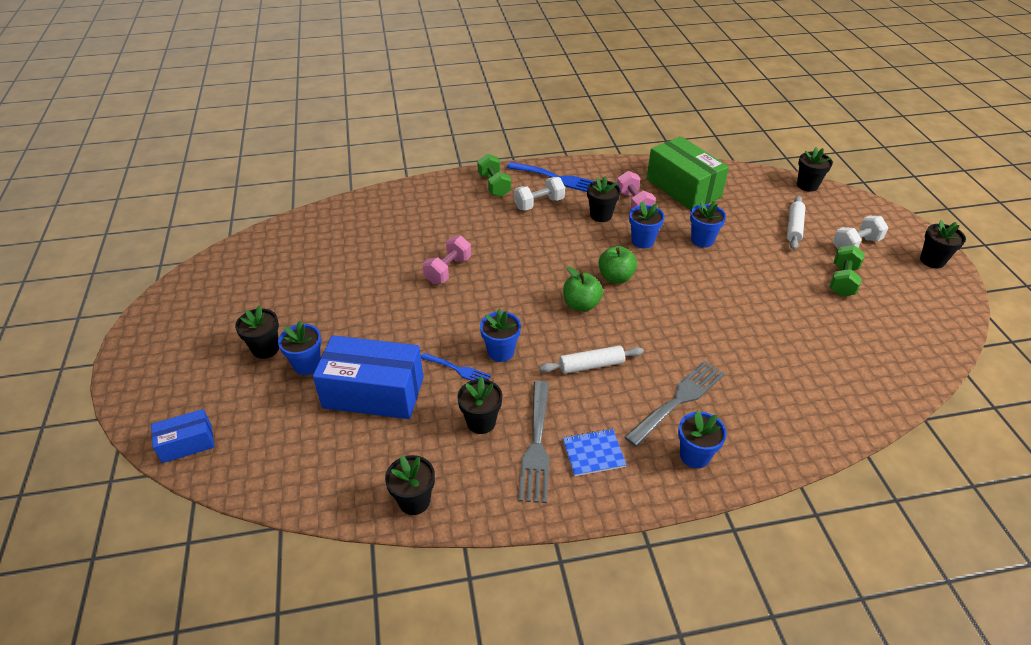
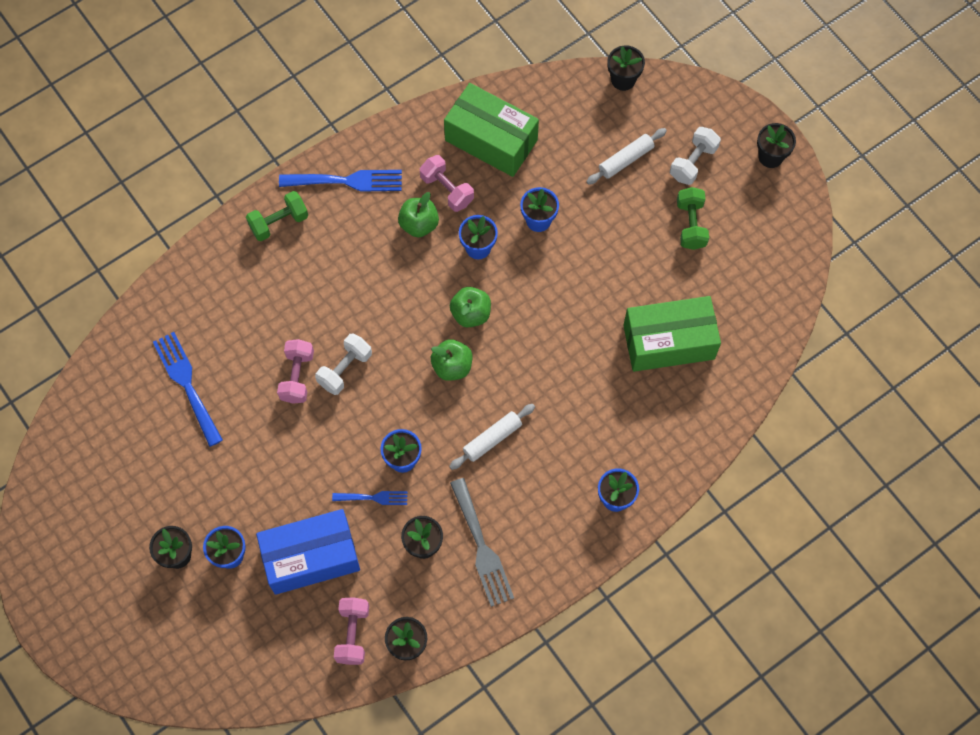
camera: 25 degrees left, 25 degrees up
(187, 443) = (180, 683): blue box -> none
(361, 248) = (187, 384): none -> blue fork
(368, 469) = (353, 634): none -> pink dumbbell
(494, 185) = (279, 222): green dumbbell -> green dumbbell turned 75 degrees counterclockwise
(539, 204) = (344, 233): white dumbbell -> white dumbbell (345, 369)
(593, 453) = (532, 534): blue notebook -> none
(601, 215) = (419, 224): black flower pot -> green apple
(678, 400) = (583, 445): grey fork -> none
(794, 227) = (626, 160): white rolling pin -> white rolling pin turned 60 degrees clockwise
(795, 352) = (669, 342): none -> green box

